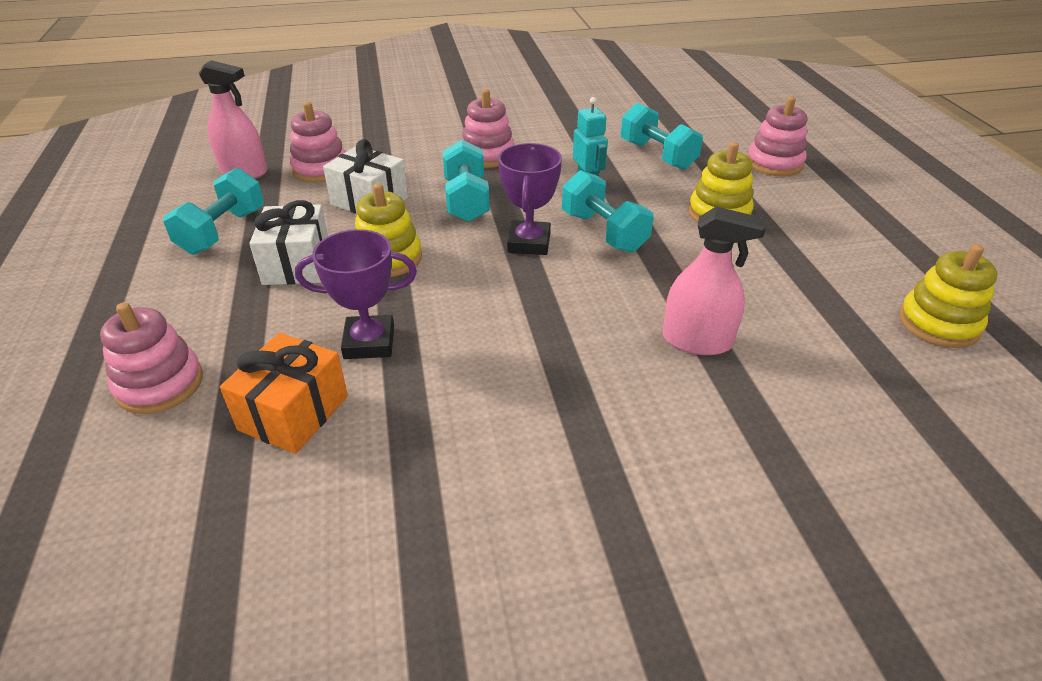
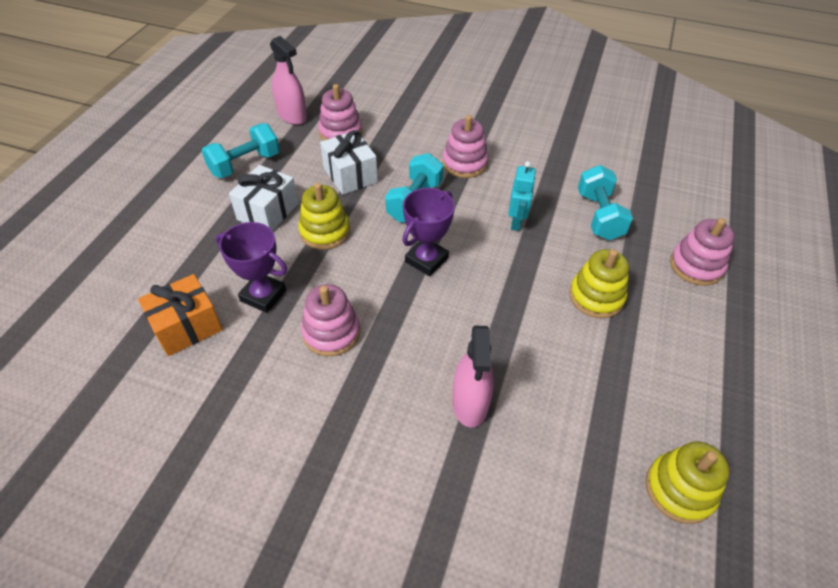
camera: 30 degrees right, 10 degrees up
(160, 384) = (136, 270): pink stacking toy -> pink stacking toy (331, 332)
(603, 232) = (488, 274): turquoise dumbbell -> none
(696, 341) = (470, 403): pink spray bottle -> pink spray bottle turned 45 degrees clockwise

